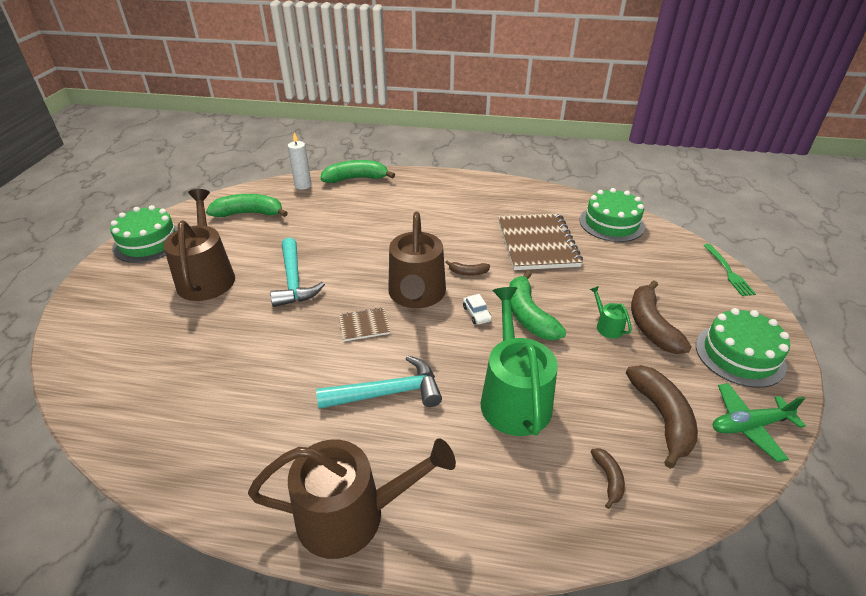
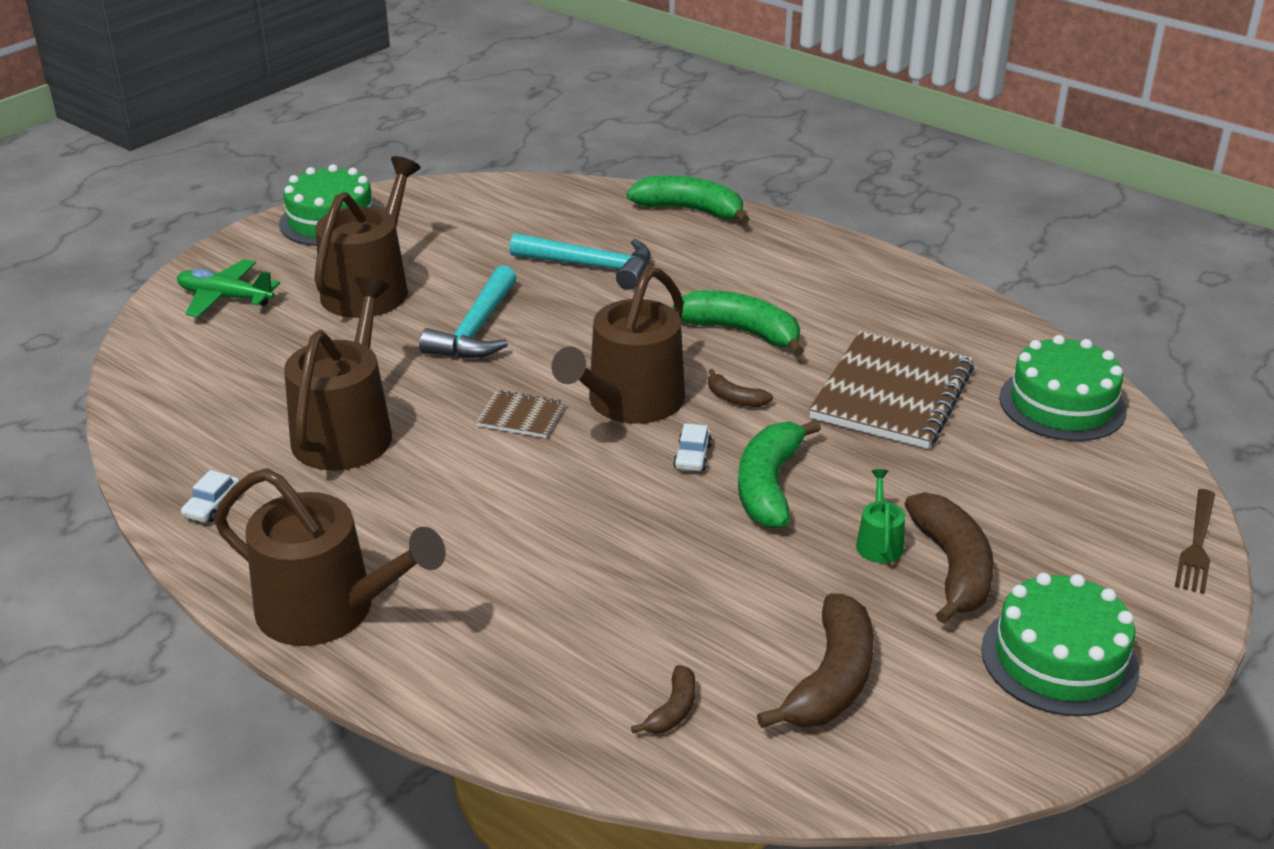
camera: 30 degrees right, 5 degrees down
(208, 471) = (212, 506): none -> white car
(249, 213) = (490, 219): green banana -> green banana (741, 332)
(263, 376) = (347, 430): none -> brown watering can
(303, 185) = (600, 199): white candle -> none
(387, 393) = (479, 505): turquoise hammer -> turquoise hammer (590, 266)
(513, 397) = (641, 573): green watering can -> none
(651, 326) = (953, 568): brown banana -> brown banana turned 150 degrees clockwise
(728, 271) = (1197, 544): green fork -> brown fork
(749, 426) = (957, 743): green plane -> green plane (225, 298)

